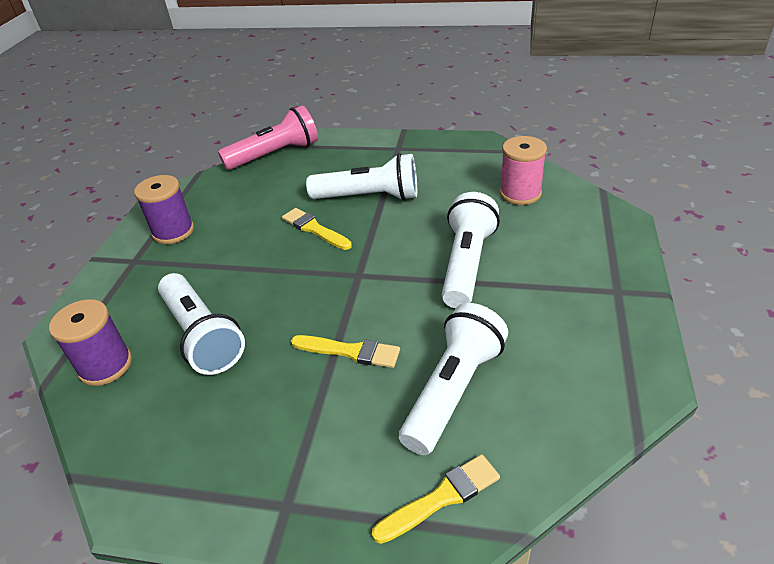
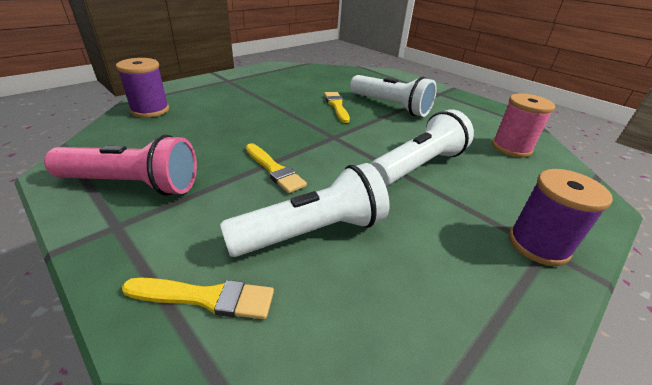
camera: 30 degrees right, 5 degrees down
(173, 231) = (262, 77): purple spool -> purple spool (538, 245)
(202, 335) = (209, 121): white flashlight -> none
(275, 154) = (358, 70): pink flashlight -> pink flashlight (133, 184)

